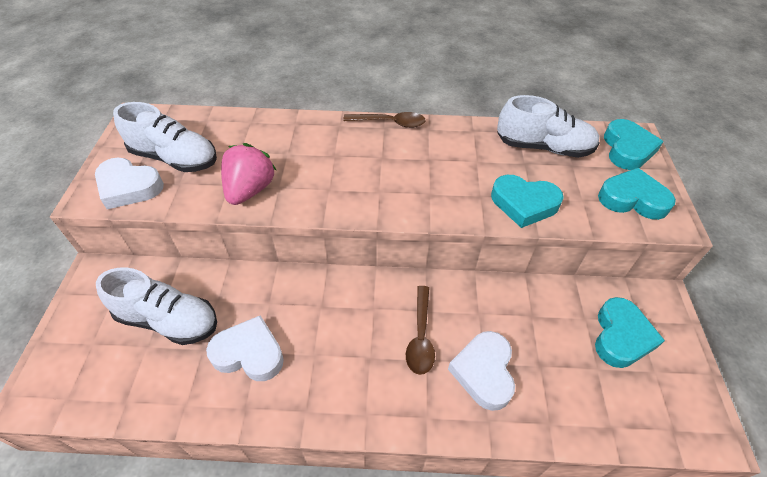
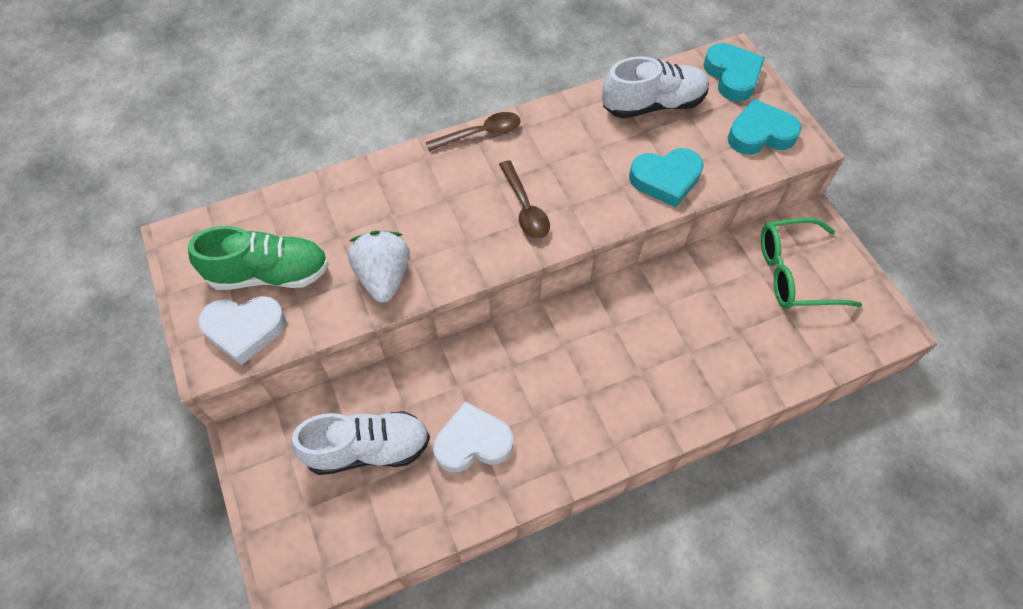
camera: 25 degrees left, 10 degrees up
(175, 158) = (269, 274): white shoe -> green shoe
(250, 190) = (384, 276): pink strawberry -> white strawberry
(420, 336) = (623, 352): brown spoon -> brown spoon (525, 207)
(484, 372) = (695, 359): white heart -> none
(621, 336) = (794, 273): turquoise heart -> green glasses

